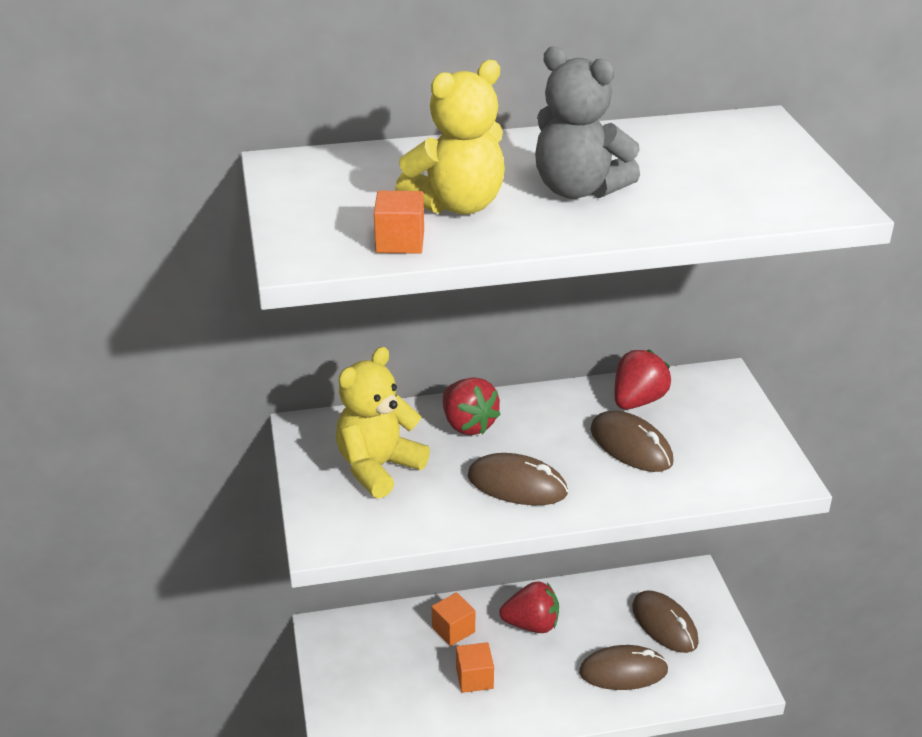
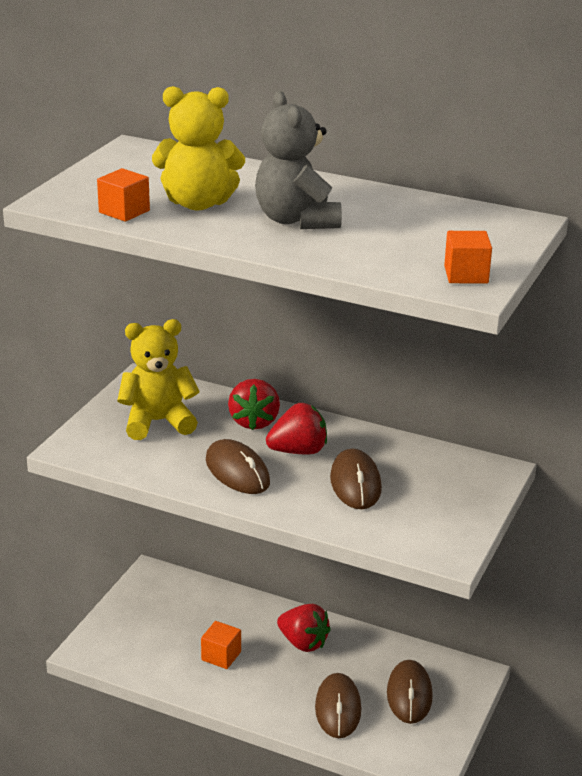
camera: 35 degrees right, 5 degrees down
(453, 630) = (241, 618): orange cube -> orange cube (466, 275)
(623, 671) = (338, 709): brown mouse -> brown mouse turned 60 degrees clockwise
(637, 401) = (403, 458): red strawberry -> red strawberry (298, 451)

